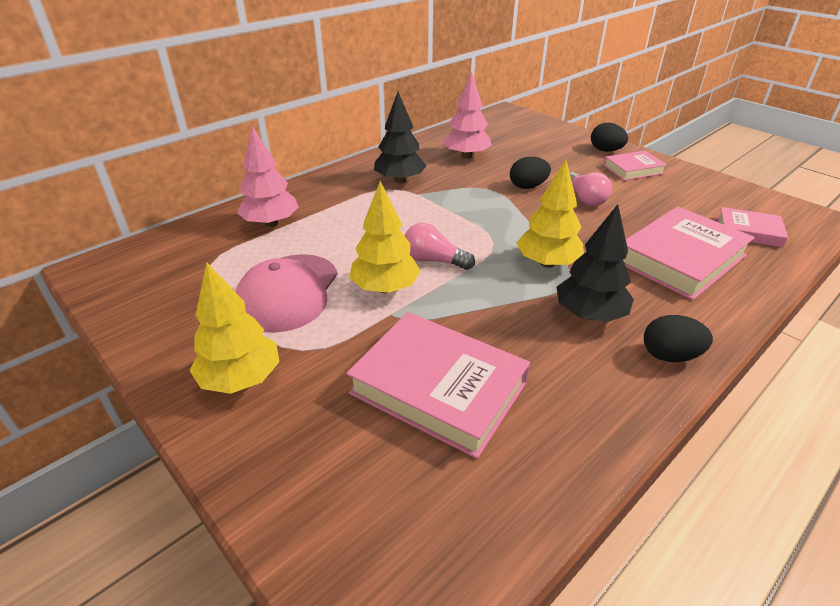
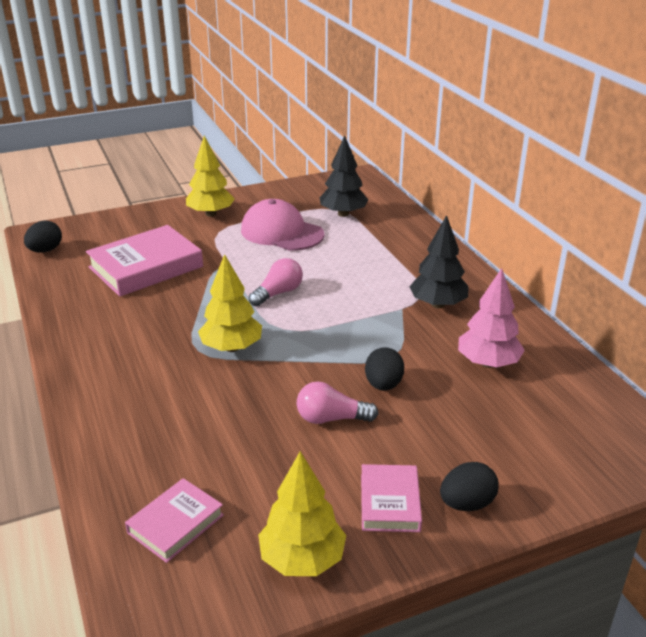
camera: 110 degrees right, 5 degrees down
(271, 223) = (384, 233): pink tree -> none
(385, 288) = (258, 266): yellow tree -> yellow tree (302, 559)
(589, 314) = (152, 344): black tree -> black tree (343, 214)
(669, 355) = (80, 363): black egg -> black egg (45, 250)
(680, 259) = (174, 433): pink book -> none

